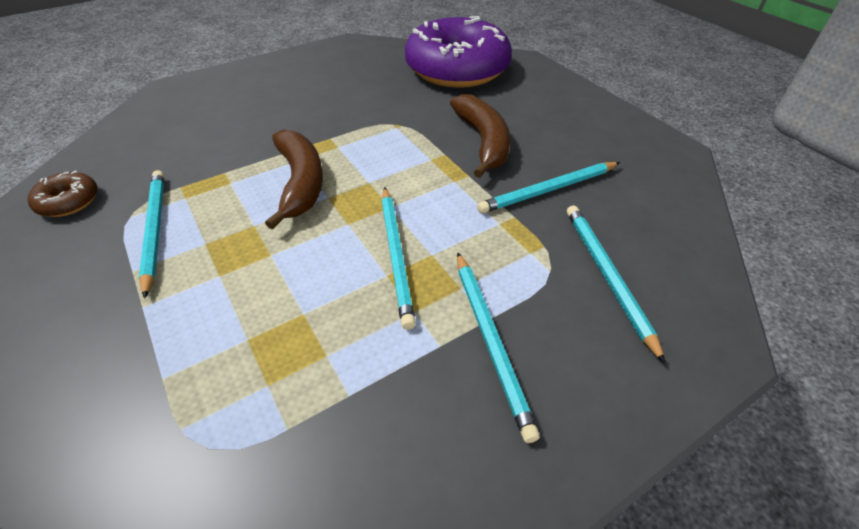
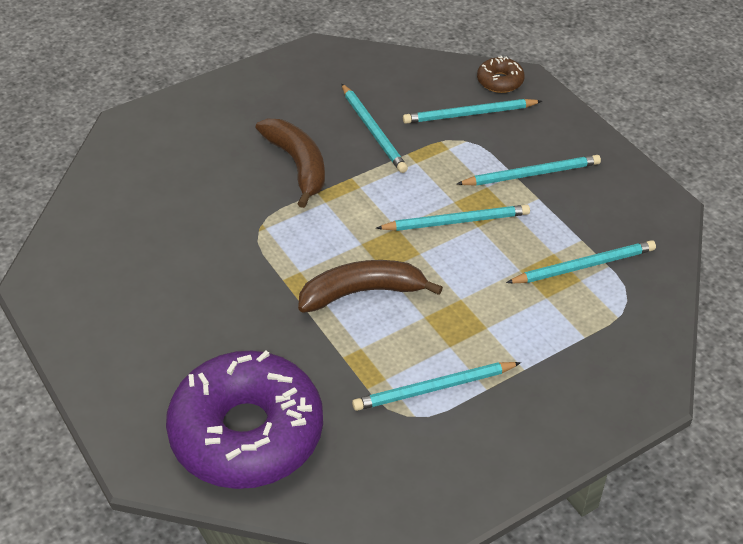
camera: 90 degrees left, 0 degrees up
(69, 201) = (393, 478): brown donut -> brown donut (500, 81)
(293, 392) = (584, 266): none -> turquoise pencil
(457, 69) = (140, 178): purple donut -> purple donut (247, 433)
(483, 142) = (298, 165): brown banana -> brown banana turned 75 degrees clockwise

